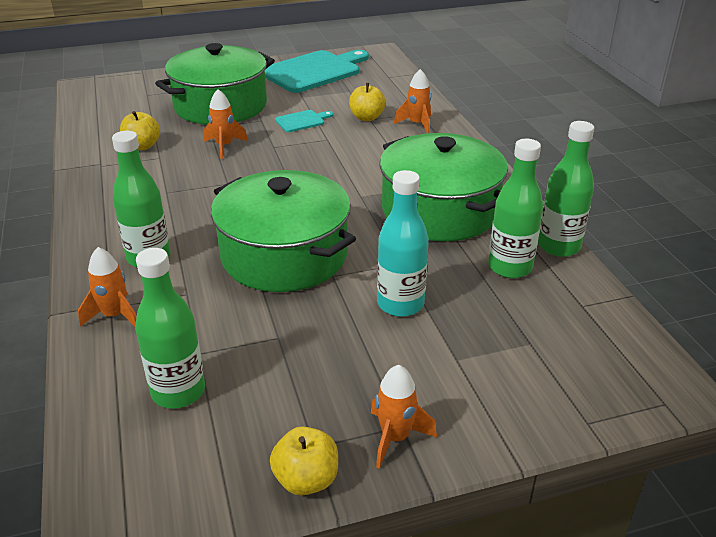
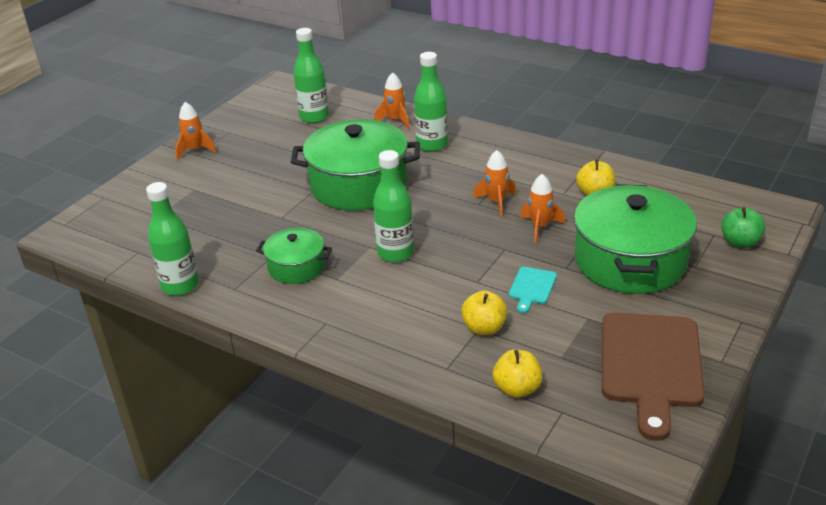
camera: 140 degrees right, 0 degrees up
(147, 85) = (740, 242): none -> green apple
(306, 479) = (219, 124): yellow apple -> yellow apple (517, 389)
(314, 71) = (651, 365): turquoise cutting board -> brown cutting board
(400, 304) = (253, 197): turquoise bottle -> none
(417, 124) = (425, 349): orange rocket -> orange rocket (496, 202)
(439, 210) = (296, 267): green pot -> green pot, size x0.53
(510, 267) = (205, 252): green bottle -> green bottle (395, 253)

